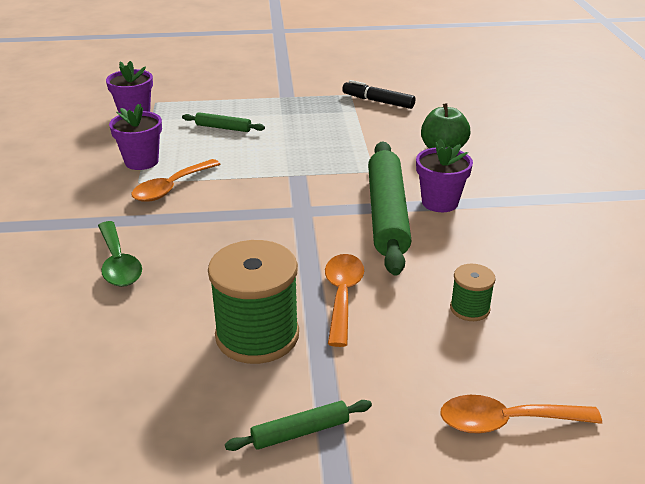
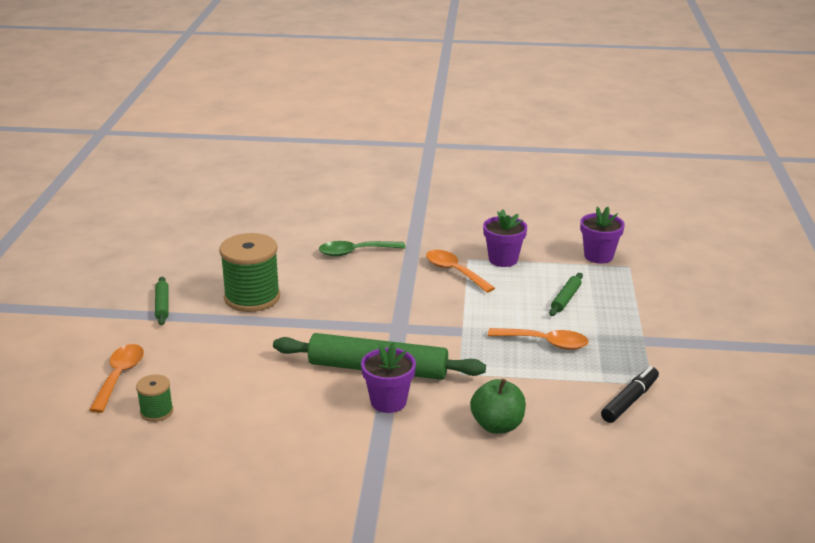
camera: 100 degrees right, 5 degrees down
(342, 296) = (275, 333): orange spoon -> orange spoon (545, 343)
(469, 308) = (232, 386): green spool -> green spool (156, 412)

